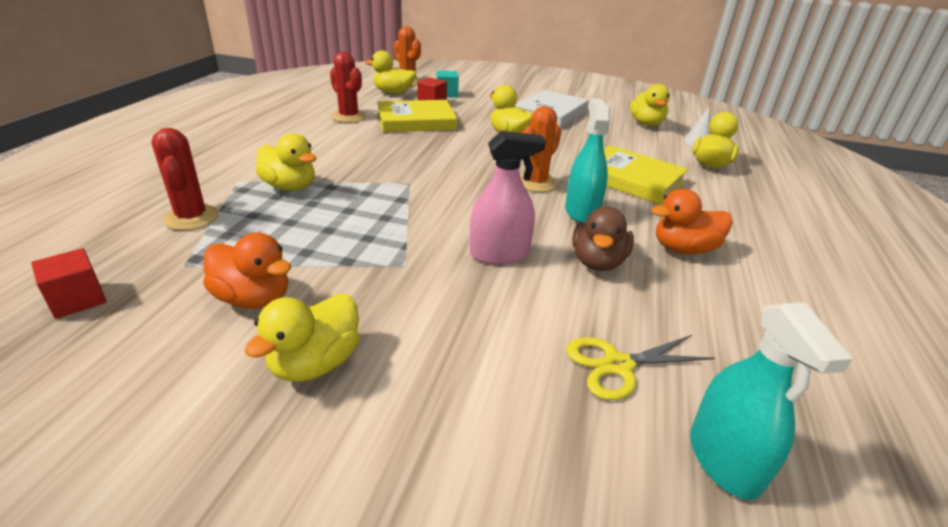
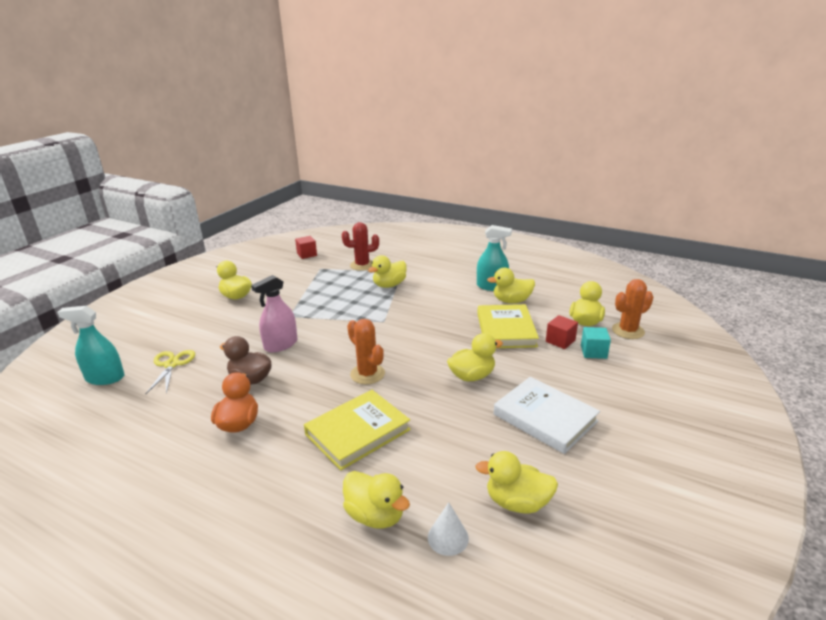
camera: 105 degrees right, 5 degrees down
(253, 298) = (285, 283): orange duck -> none
(349, 117) = (511, 301): red cactus -> yellow duck
(499, 254) = (281, 345): pink spray bottle -> pink spray bottle turned 45 degrees clockwise
(581, 212) = (313, 387): turquoise spray bottle -> turquoise spray bottle (491, 286)

